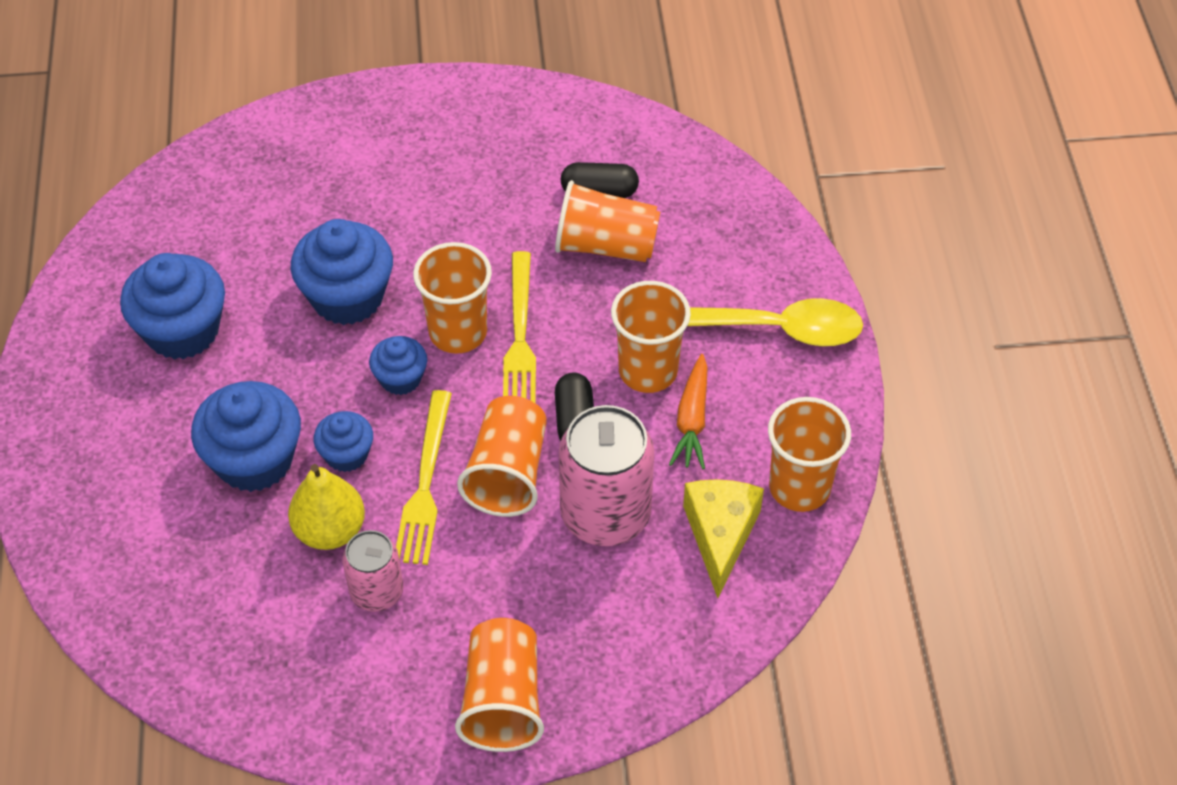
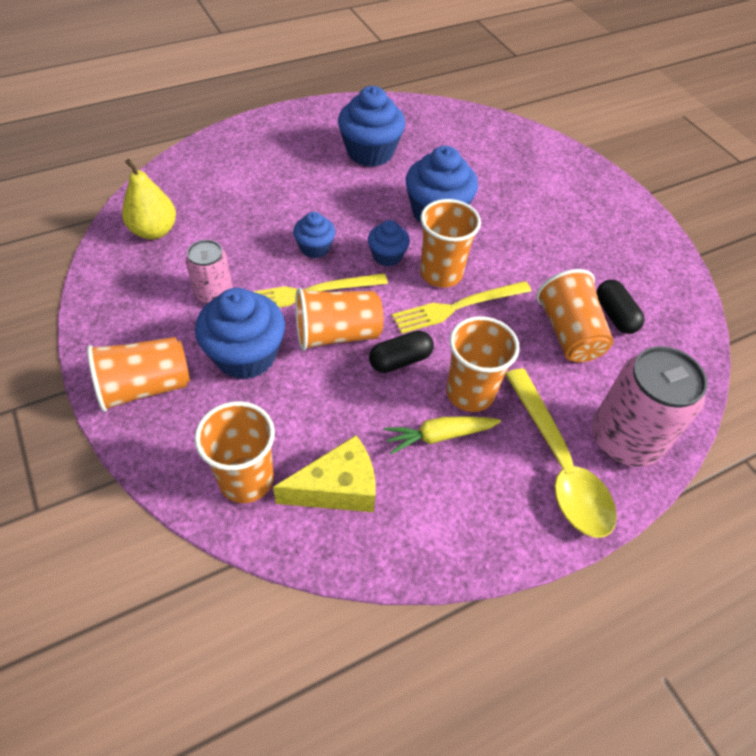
camera: 65 degrees right, 0 degrees up
(254, 460) = (292, 208): blue cupcake -> blue cupcake (245, 355)
(330, 530) = (253, 257): yellow pear -> yellow pear (154, 231)
(605, 514) = (325, 403): pink can -> pink can (624, 439)
(692, 420) = (439, 436): orange carrot -> yellow carrot
(799, 487) = (410, 536): orange cup -> orange cup (246, 479)

